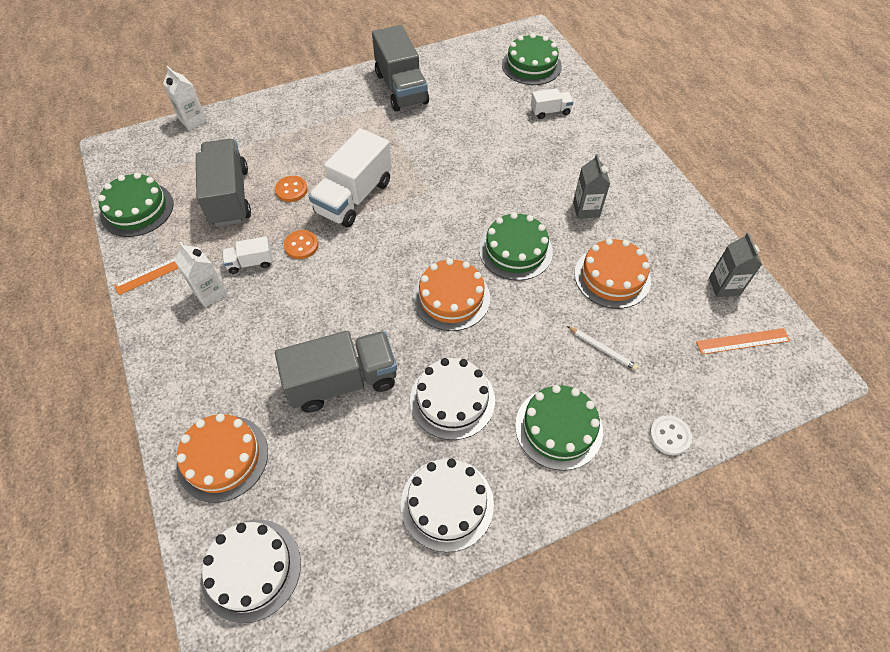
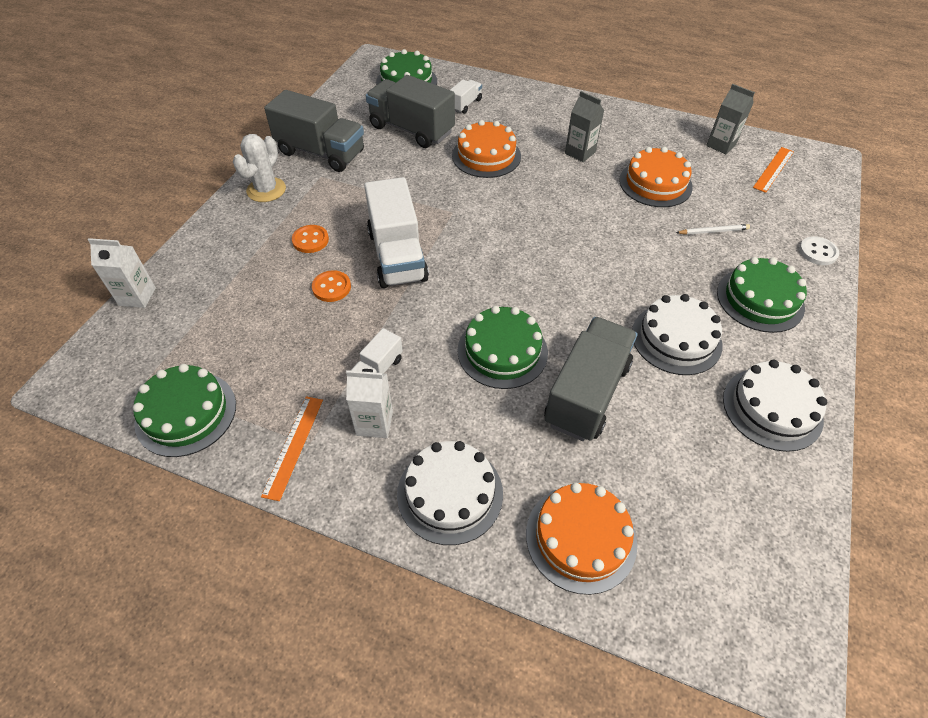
camera: 45 degrees left, 5 degrees down
(229, 196) = (276, 333): grey truck -> grey truck (411, 130)
(251, 569) = (725, 593): white cake -> white cake (450, 493)
(301, 245) = (405, 323): orange button -> orange button (310, 240)
(336, 95) = (266, 190): none -> white cactus
(451, 298) = (576, 272): orange cake -> orange cake (486, 156)
(515, 250) = (573, 209): green cake -> green cake (502, 351)

